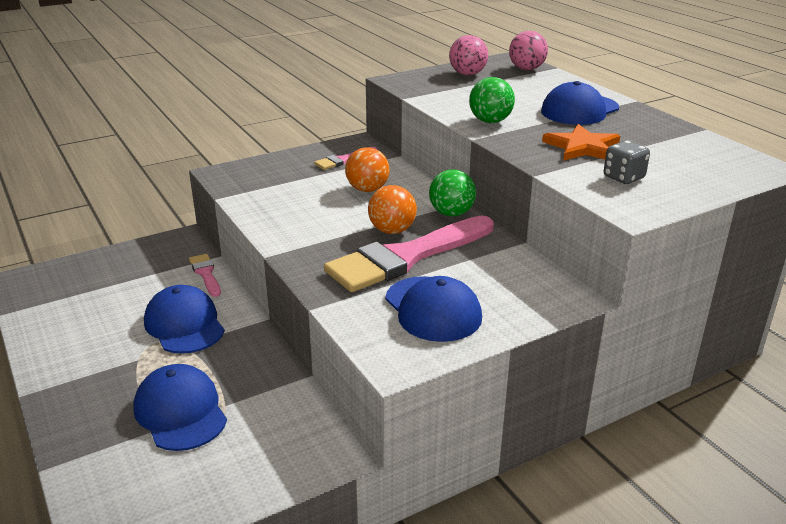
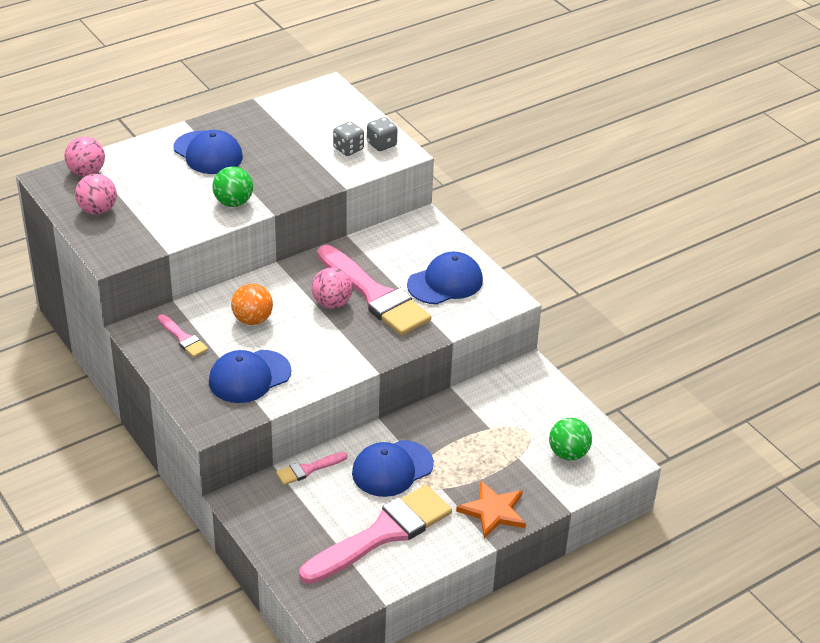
camera: 95 degrees left, 10 degrees up
(92, 316) = (382, 534): none -> pink brush
(180, 412) = (501, 450): blue cap -> blue cap (249, 377)
(392, 231) = (332, 303): orange ball -> pink ball
(451, 213) = (300, 270): green ball -> green ball (568, 453)
(582, 147) = (292, 160): orange star -> orange star (493, 511)
(646, 198) = (381, 144): none -> grey dice

